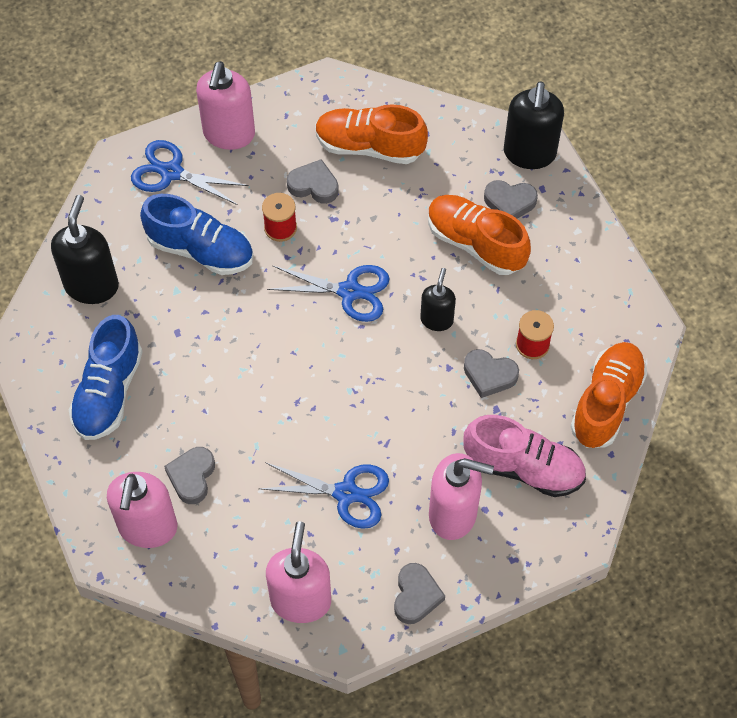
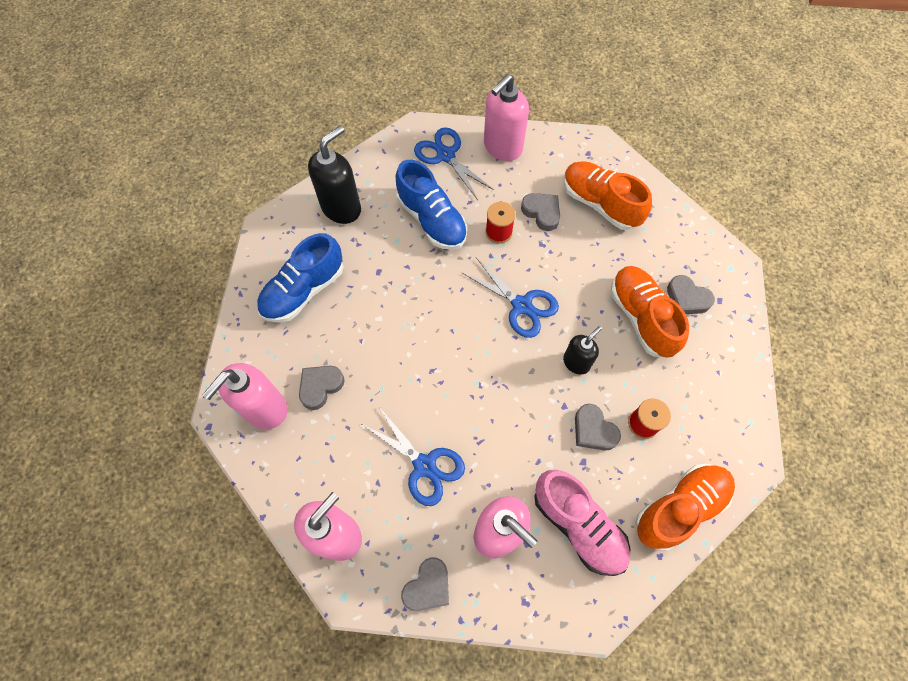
camera: 30 degrees right, 5 degrees up
(529, 154) = (724, 268): black soap dispenser -> none

